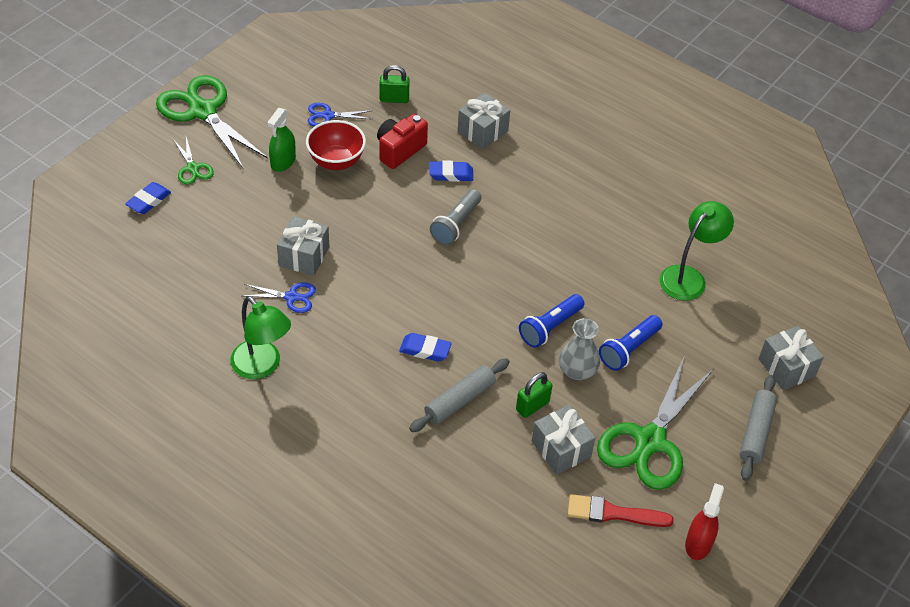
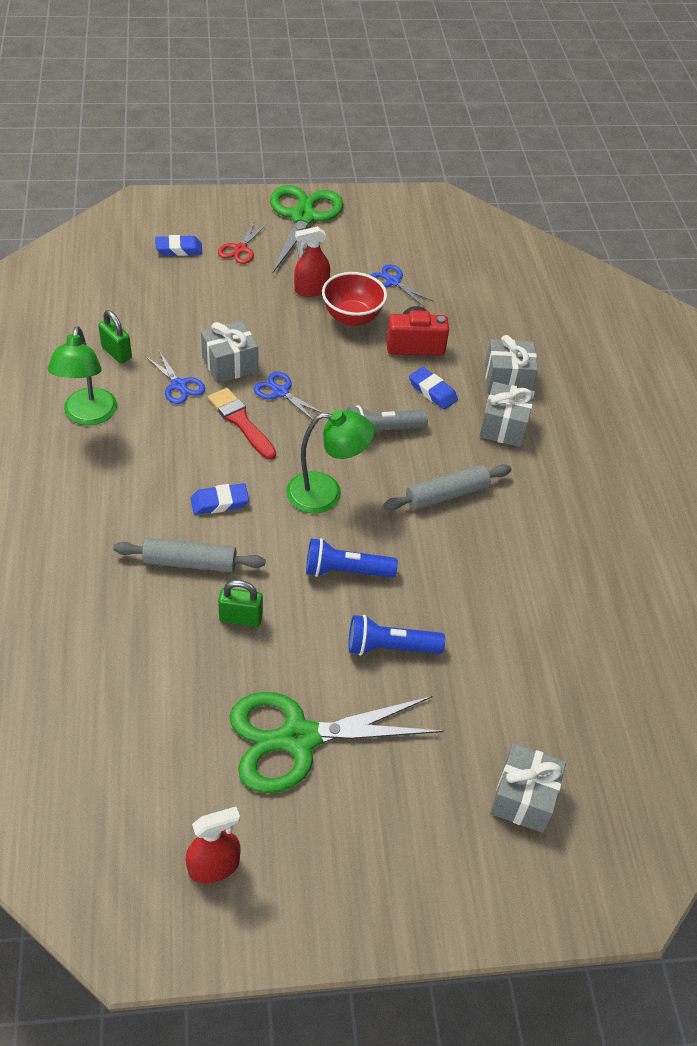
camera: 45 degrees right, 0 degrees up
(193, 168) = (240, 249): green scissors -> red scissors
(283, 162) = (311, 290): green spray bottle -> red spray bottle
(362, 249) = (280, 392): none -> blue scissors
(394, 99) = (465, 305): green padlock -> green padlock (116, 353)
(425, 350) = (219, 502): blue eraser -> blue eraser turned 75 degrees counterclockwise
(561, 449) = (214, 673): grey gift -> grey gift (504, 426)
(577, 371) = (319, 624): grey vase -> none
(613, 513) = (180, 765): red brush -> red brush (241, 422)
(688, 277) = (535, 636): green lamp -> green lamp (326, 493)
(756, 432) = (409, 825): grey rolling pin -> grey rolling pin (446, 495)

